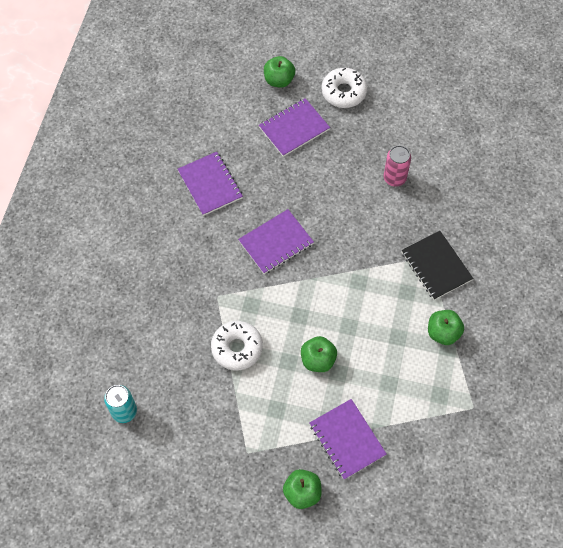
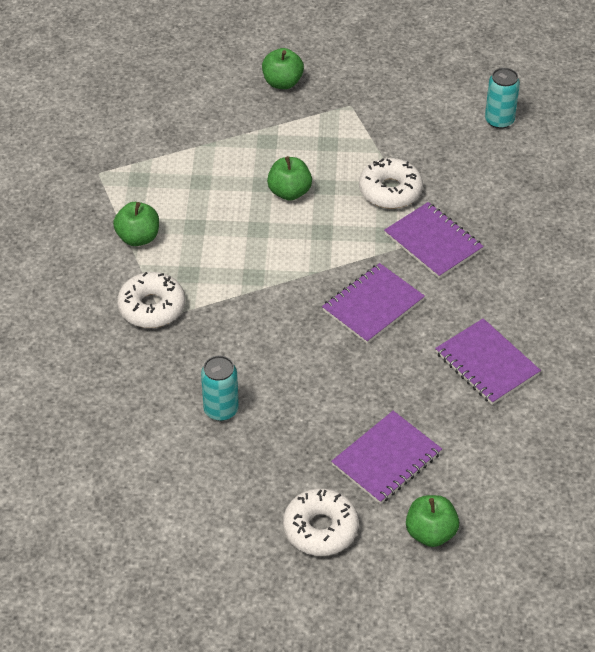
camera: 170 degrees right, 15 degrees down
(347, 440) = (242, 128): purple notebook -> purple notebook (433, 242)
(394, 178) = (221, 409): pink can -> turquoise can
(436, 266) = (152, 307): black notebook -> white donut

